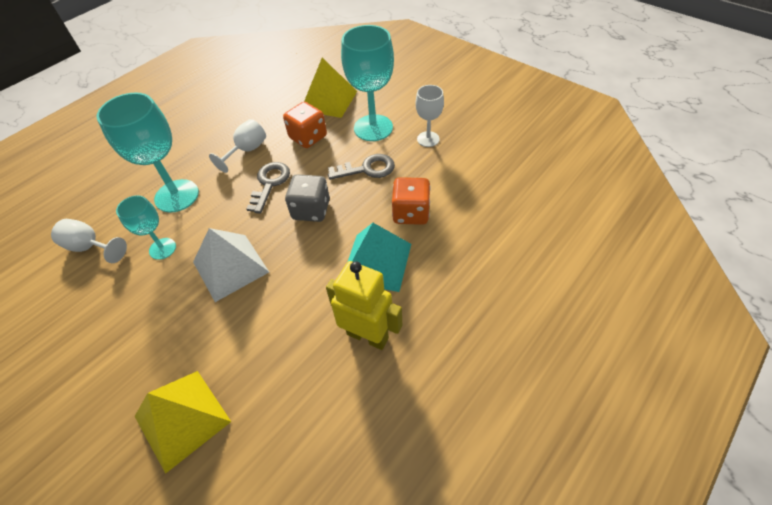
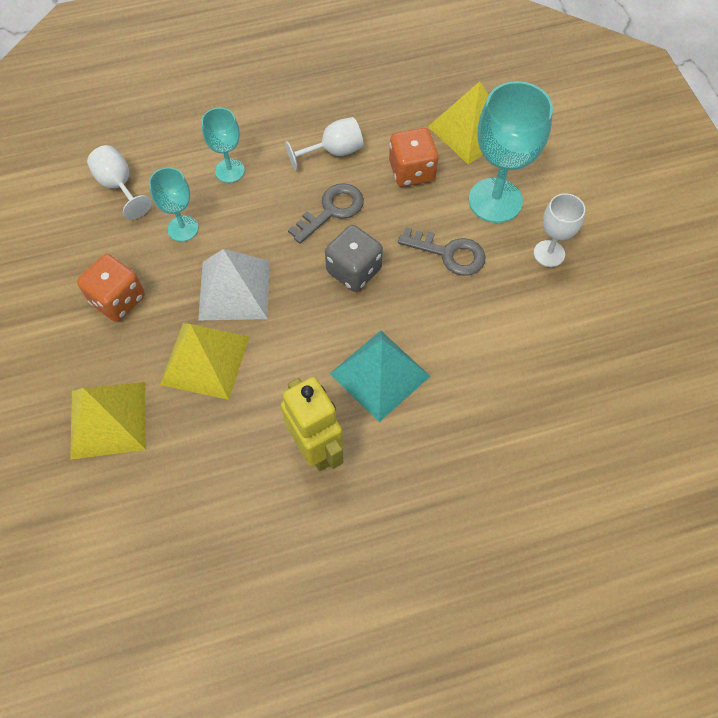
camera: 30 degrees right, 10 degrees up
(177, 196) = (229, 171): turquoise goblet -> turquoise goblet, size x0.56
(239, 326) = (205, 360): none -> yellow pyramid
(411, 213) = (457, 339): orange dice -> orange dice (118, 300)

